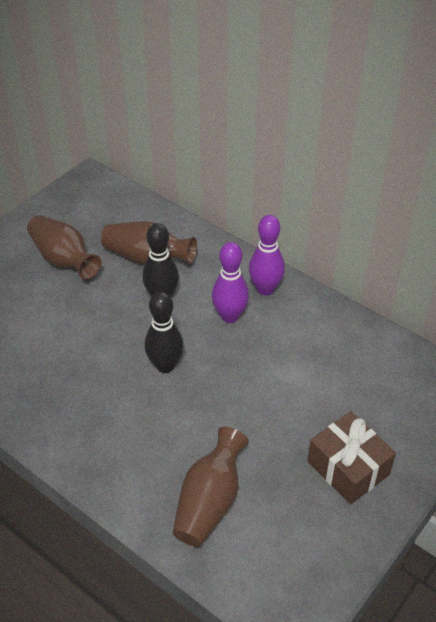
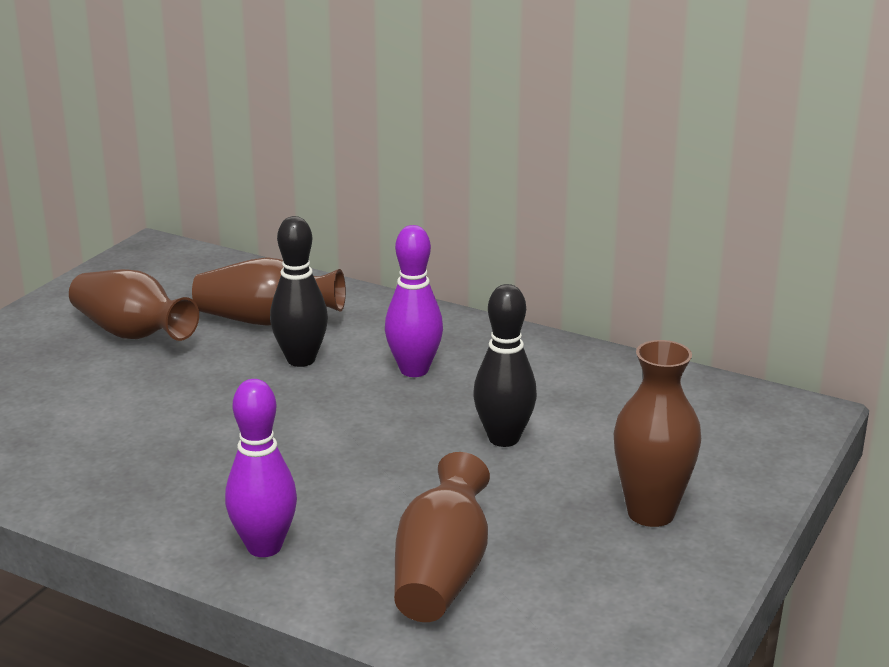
camera: 10 degrees left, 20 degrees down
(165, 365) = (326, 431): black bowling pin -> black bowling pin (504, 438)
(265, 289) = (461, 337): purple bowling pin -> purple bowling pin (264, 547)
(348, 468) = (651, 513): brown gift -> brown vase

